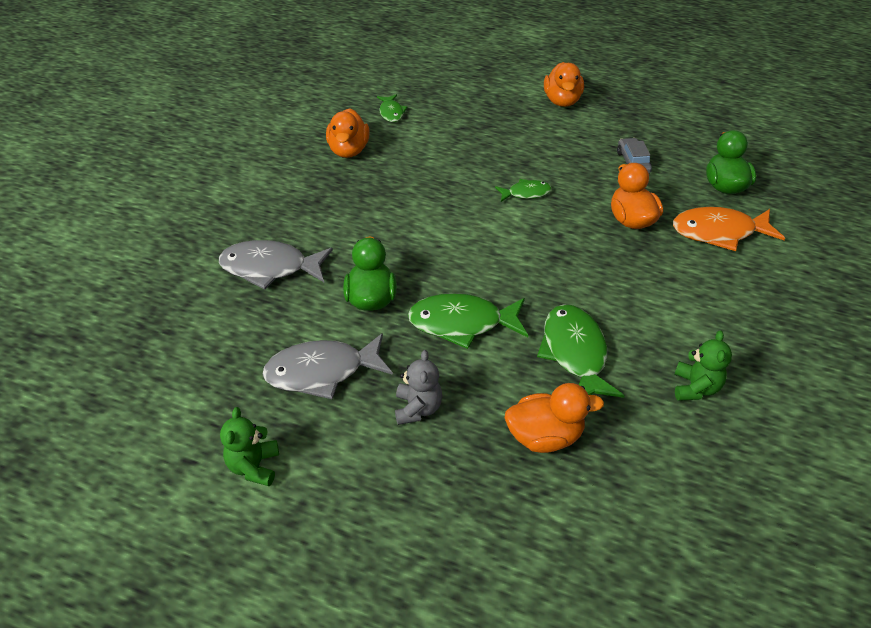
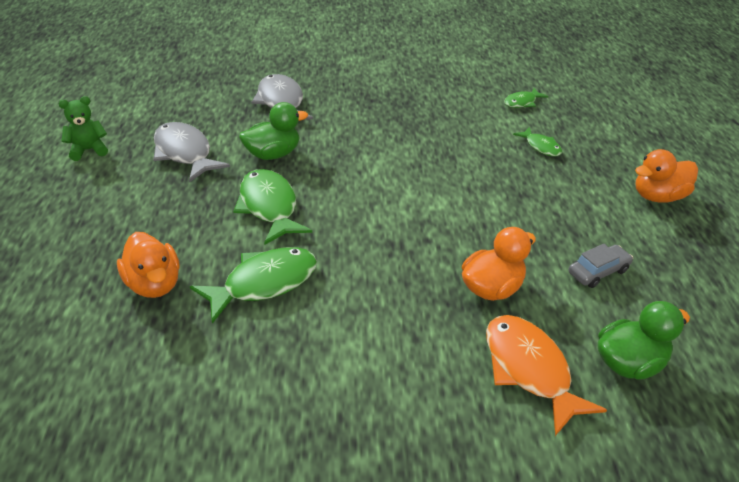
camera: 65 degrees right, 5 degrees down
(349, 150) = (448, 96): orange duck -> none
(417, 408) = (163, 207): grey teddy bear -> none
(526, 193) = (474, 205): green fish -> green fish (541, 147)
(695, 388) = (253, 383): green teddy bear -> none

